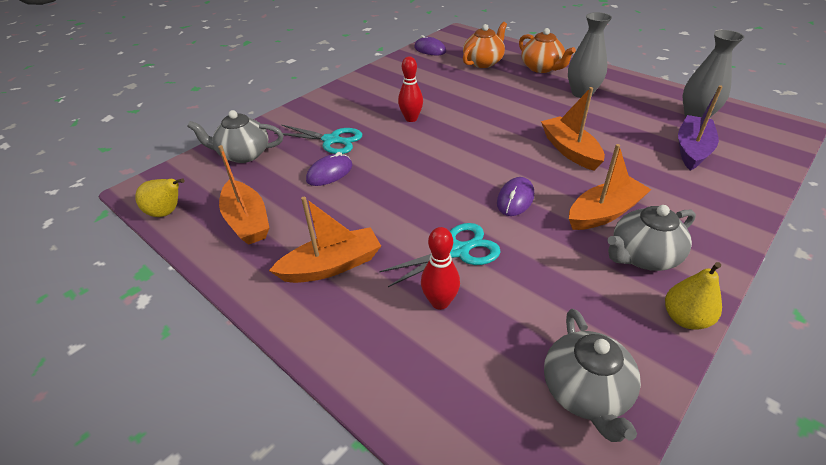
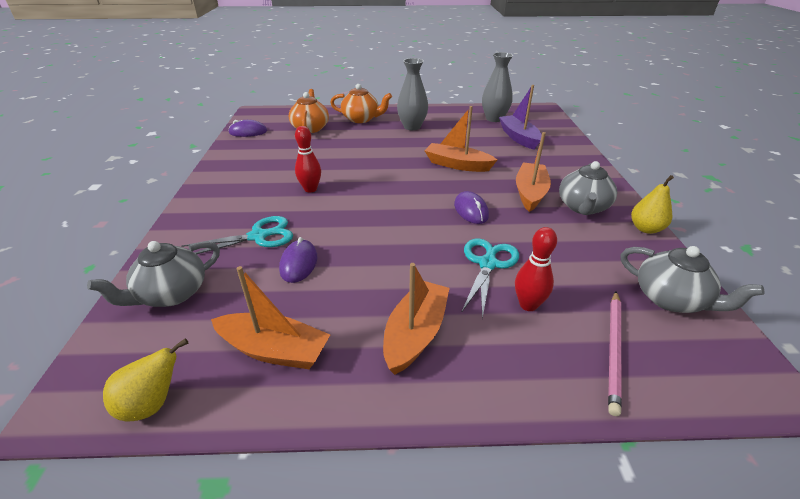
camera: 45 degrees left, 5 degrees down
(452, 383) = (613, 350): none -> pink pencil

